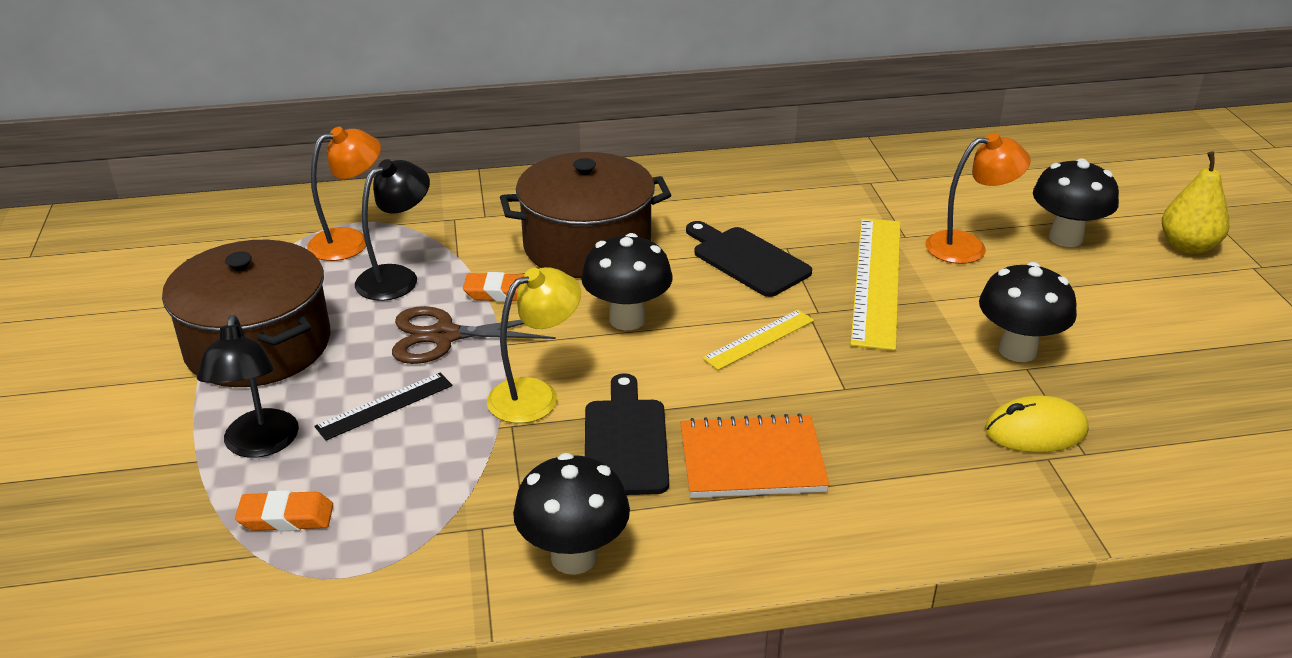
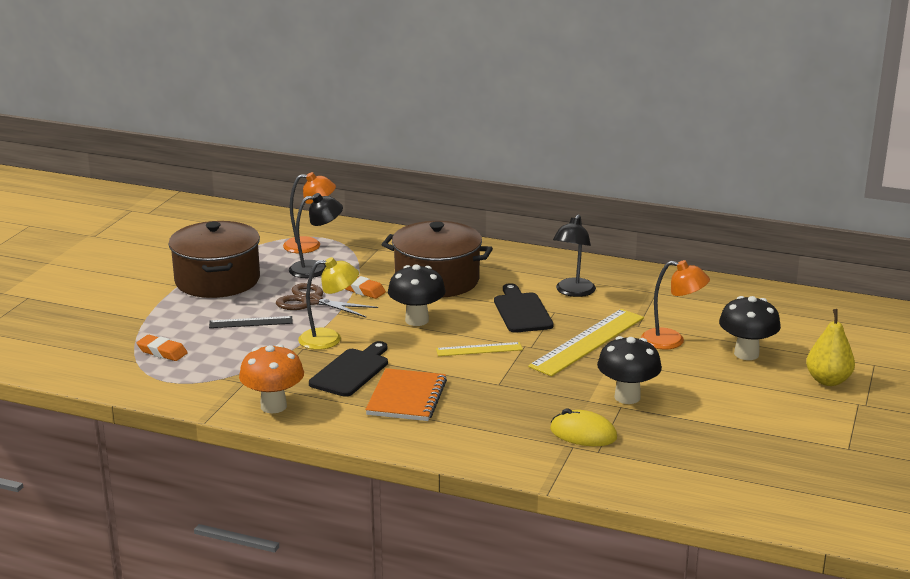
camera: 30 degrees right, 10 degrees down
(260, 445) = (178, 321): black lamp -> black lamp (573, 292)
(574, 557) = (273, 406): black mushroom -> orange mushroom
(751, 460) = (407, 398): orange notebook -> orange notebook turned 75 degrees clockwise

